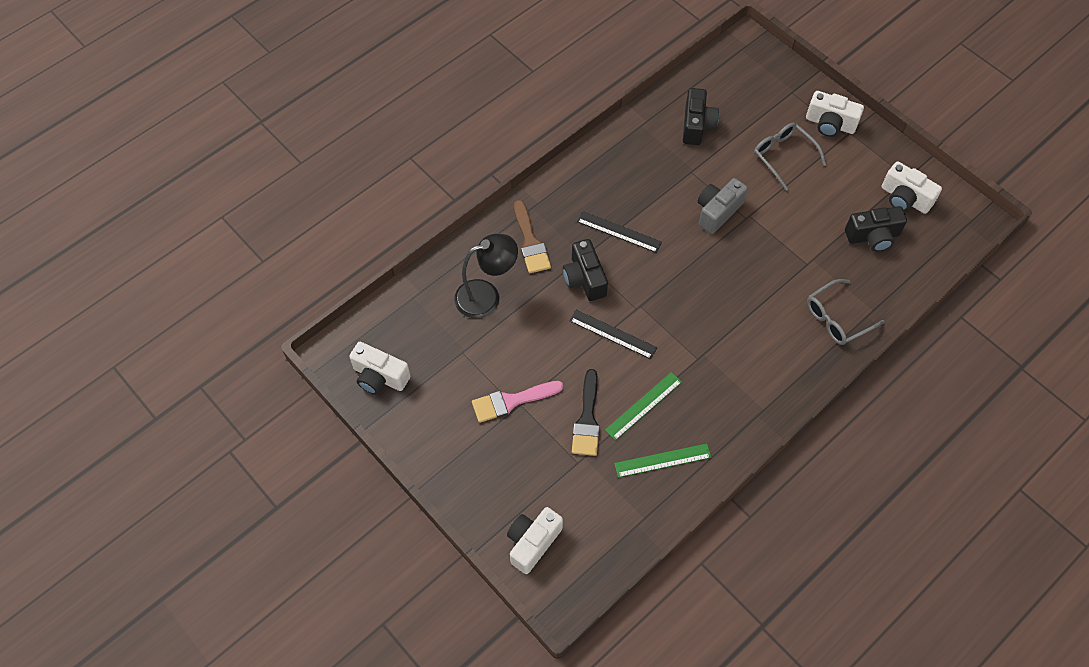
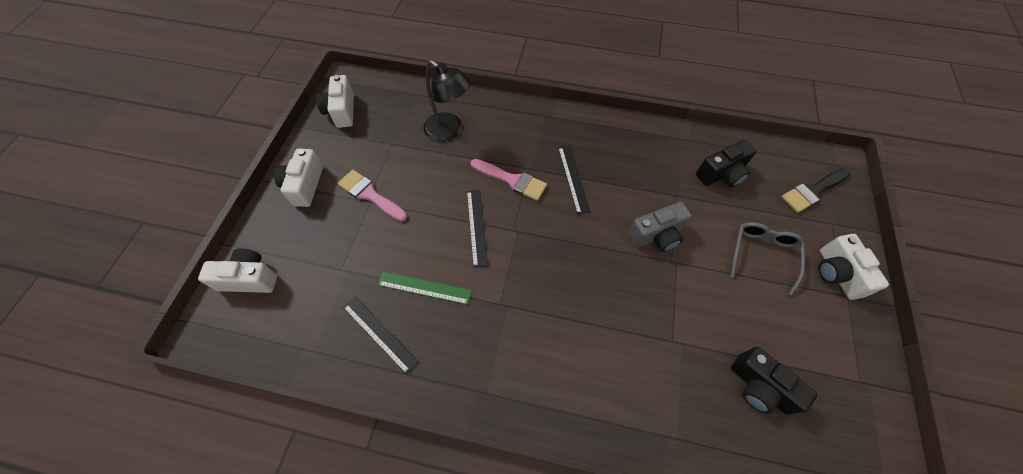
camera: 55 degrees right, 0 degrees up
(530, 242) = (516, 131): brown brush -> none
(584, 279) = (512, 180): black camera -> pink brush
(587, 419) = (385, 253): black brush -> black brush (812, 191)
(662, 460) = (379, 334): green ruler -> black ruler
(717, 212) = (656, 235): grey camera -> grey camera turned 150 degrees clockwise
(837, 318) = (638, 406): grey glasses -> none
(904, 198) = (833, 394): white camera -> white camera (305, 185)

